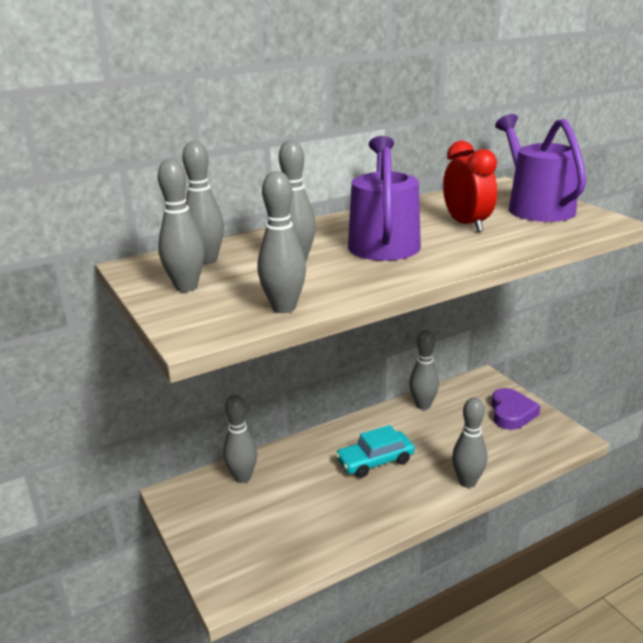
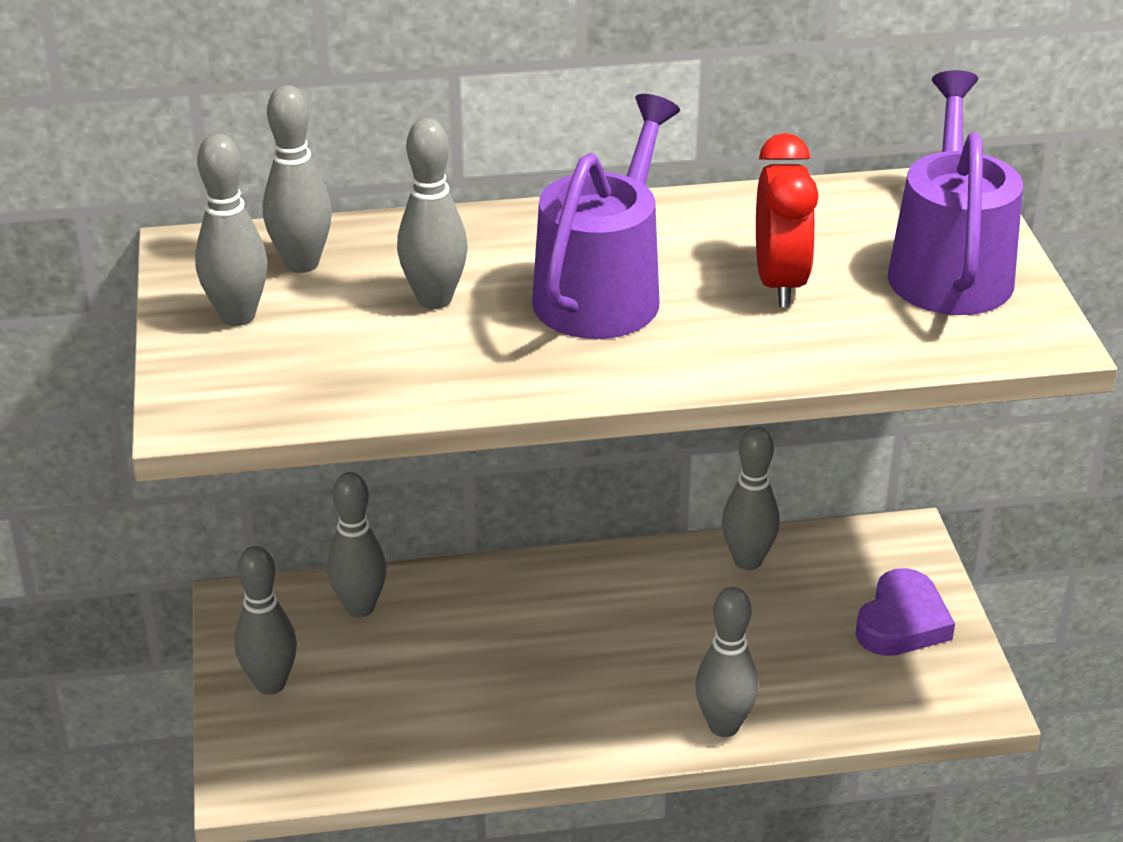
camera: 20 degrees right, 10 degrees up
(284, 308) = (345, 397): grey bowling pin -> grey bowling pin (270, 684)
(375, 461) = (592, 642): turquoise car -> none

